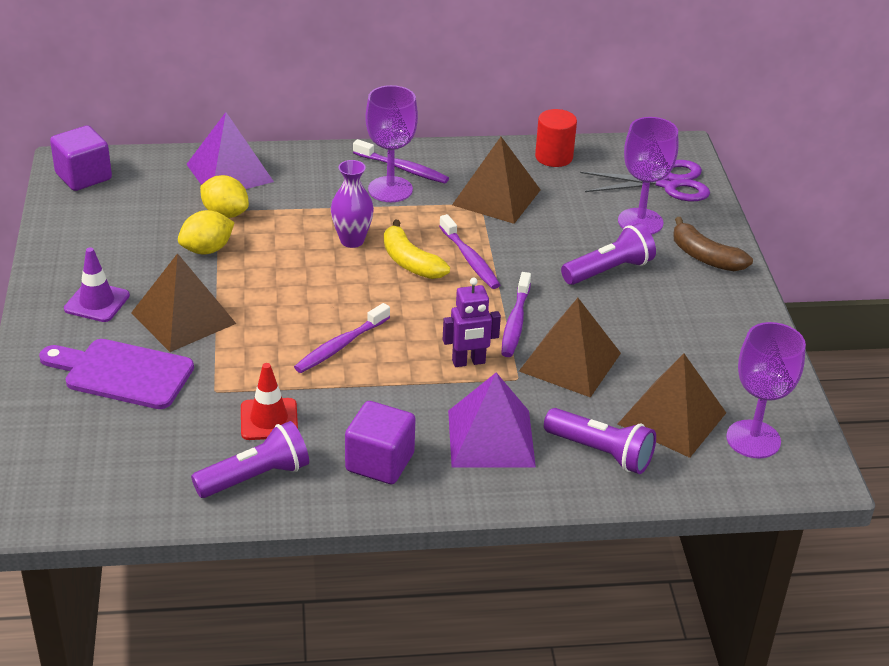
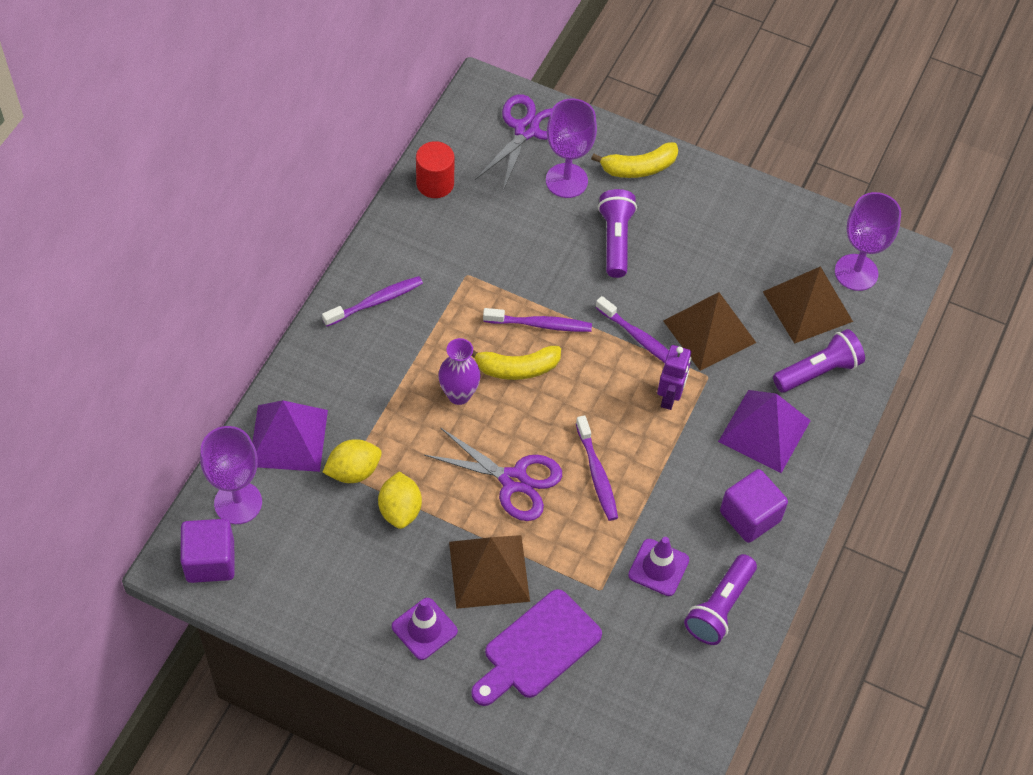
camera: 60 degrees left, 20 degrees up
(255, 477) = (720, 607): purple flashlight -> purple flashlight turned 150 degrees counterclockwise
(269, 419) = (658, 567): red traffic cone -> purple traffic cone
(290, 300) = (514, 481): none -> purple scissors
(390, 189) = (401, 328): purple goblet -> purple goblet (238, 503)
(496, 197) = (466, 258): brown pyramid -> none
(705, 257) = (639, 168): brown banana -> yellow banana

